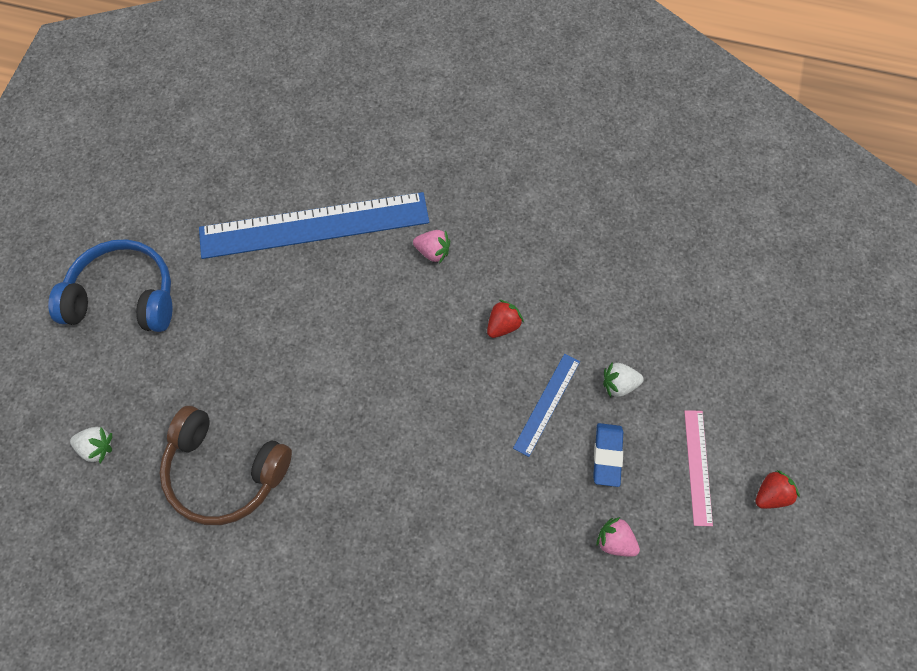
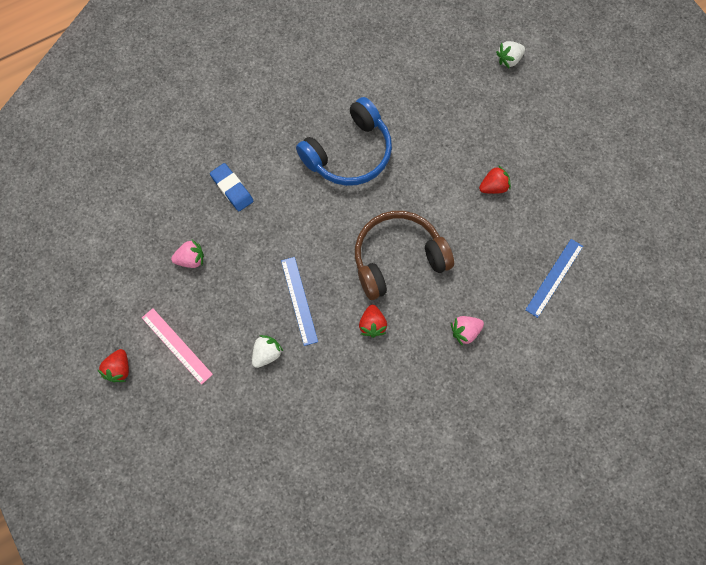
camera: 135 degrees right, 5 degrees up
(124, 296) = (600, 135): blue headphones -> blue headphones (349, 153)
(224, 472) = (433, 106): brown headphones -> brown headphones (397, 258)
(268, 341) = (493, 187): none -> red strawberry
(314, 225) = (554, 277): blue ruler -> blue ruler, size x0.46
(607, 455) = (236, 303): blue eraser -> blue eraser (232, 189)

